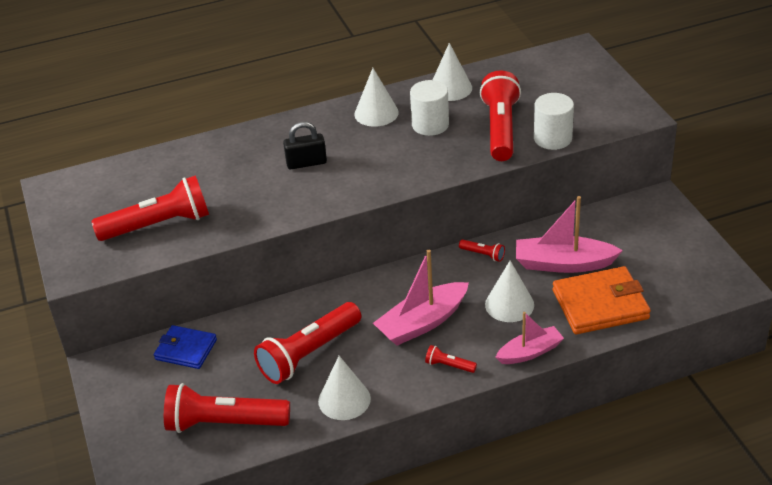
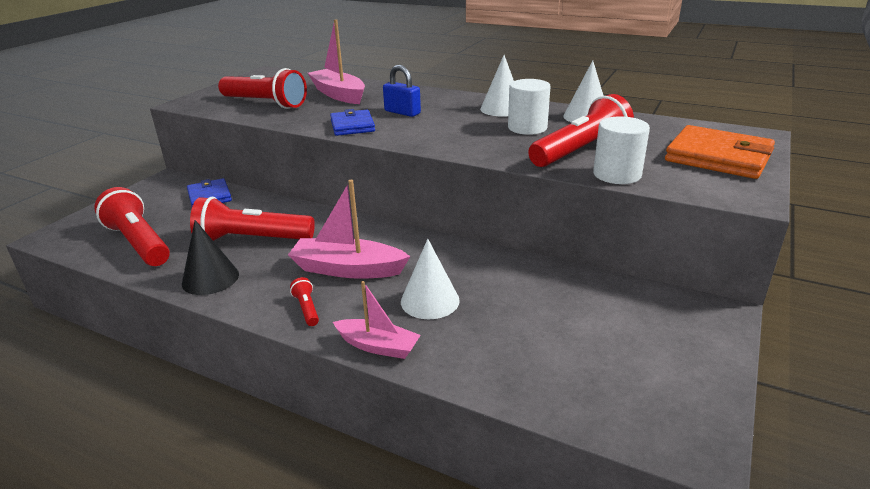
camera: 45 degrees right, 10 degrees down
(297, 202) = (352, 126): none -> blue wallet
(306, 163) = (402, 112): black padlock -> blue padlock
(344, 399) = (210, 278): white cone -> black cone
(483, 254) = (474, 256): red flashlight -> none
(563, 264) = (529, 302): pink boat -> pink boat (338, 94)
(600, 304) = (507, 356): orange wallet -> orange wallet (718, 157)

